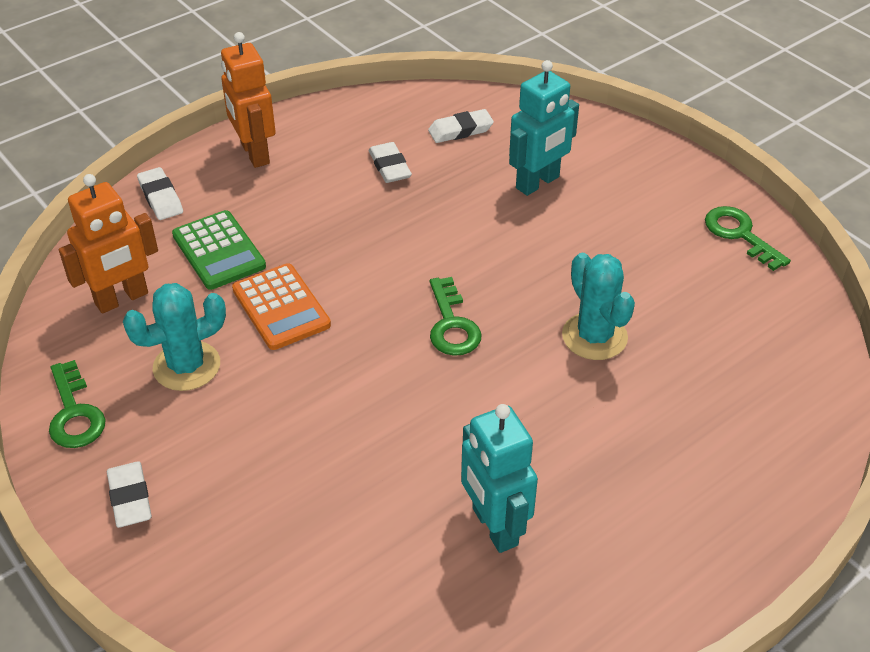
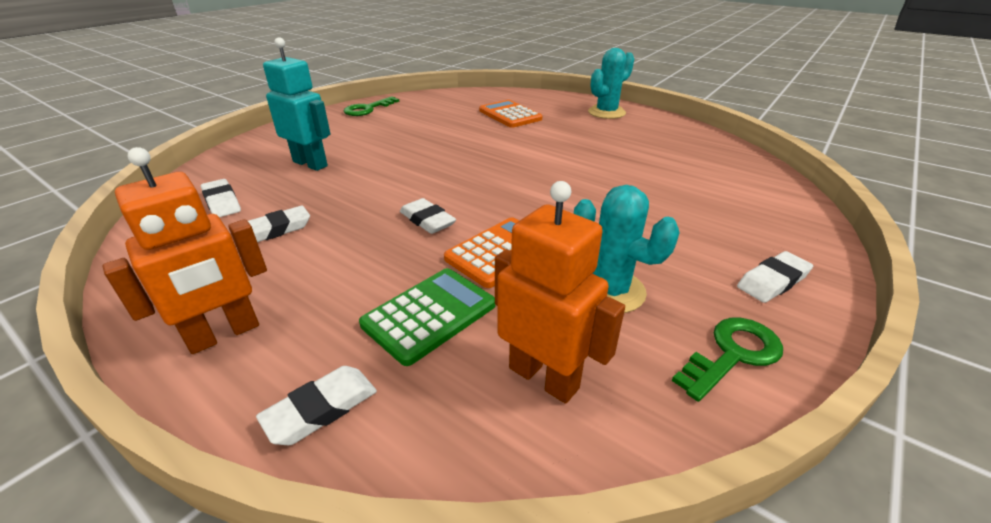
camera: 105 degrees left, 10 degrees down
(364, 264) = (427, 220): none -> white eraser
(451, 324) = (483, 176): green key -> none
(494, 527) = (635, 147): turquoise robot -> none
(594, 336) = (472, 136): turquoise cactus -> turquoise cactus (606, 112)
(684, 402) = (510, 115): none -> orange calculator

